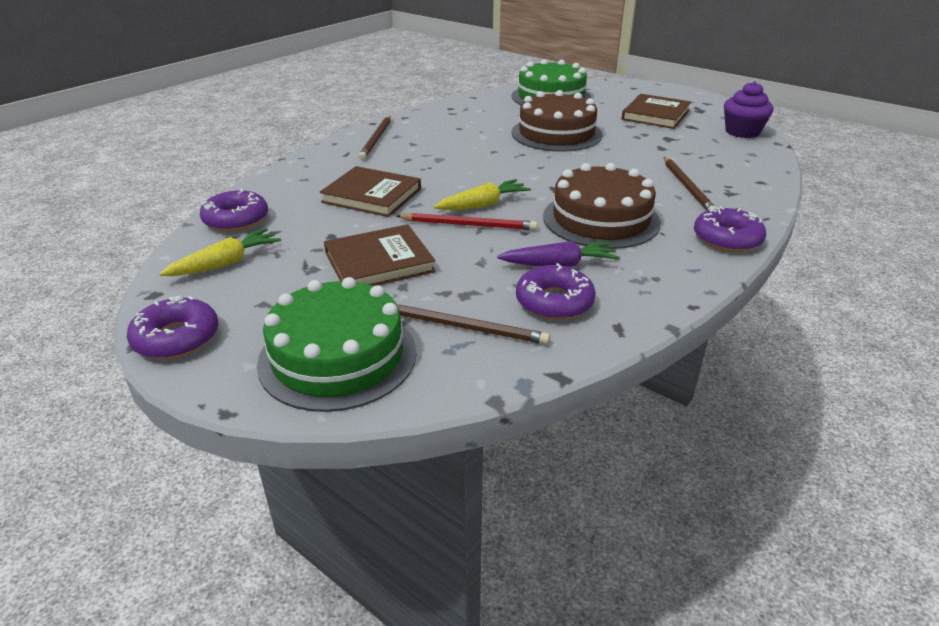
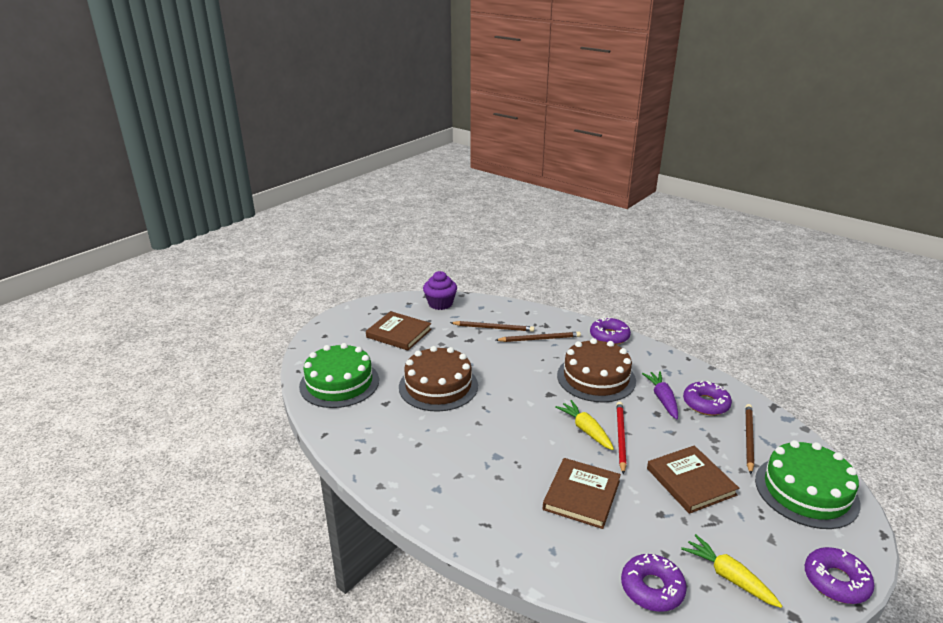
camera: 90 degrees left, 5 degrees down
(376, 139) = (446, 503): brown pencil -> brown pencil (493, 328)

